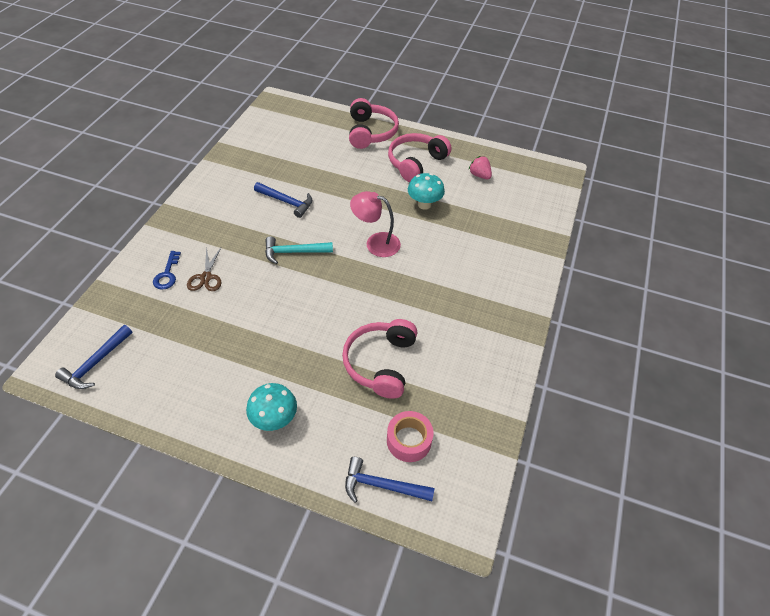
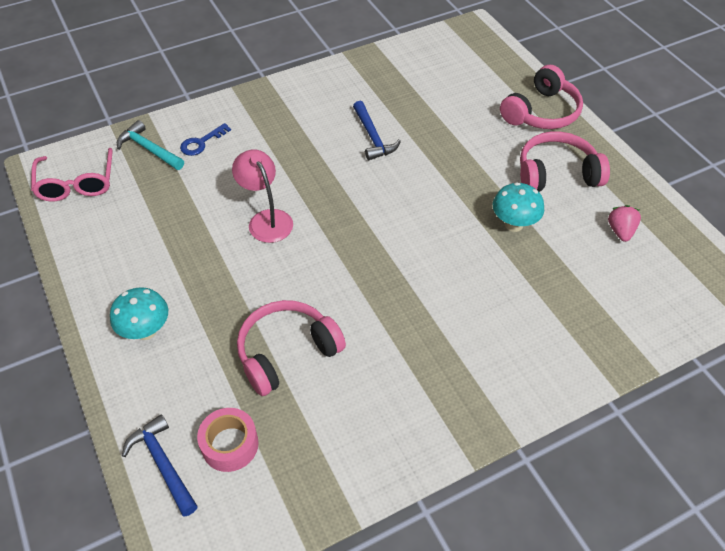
camera: 45 degrees right, 0 degrees up
(96, 363) = (77, 183): blue hammer -> pink glasses
(206, 277) = (228, 165): brown scissors -> none
(294, 252) = (326, 191): turquoise hammer -> turquoise hammer (149, 149)
(375, 243) = (415, 232): pink lamp -> pink lamp (266, 219)

